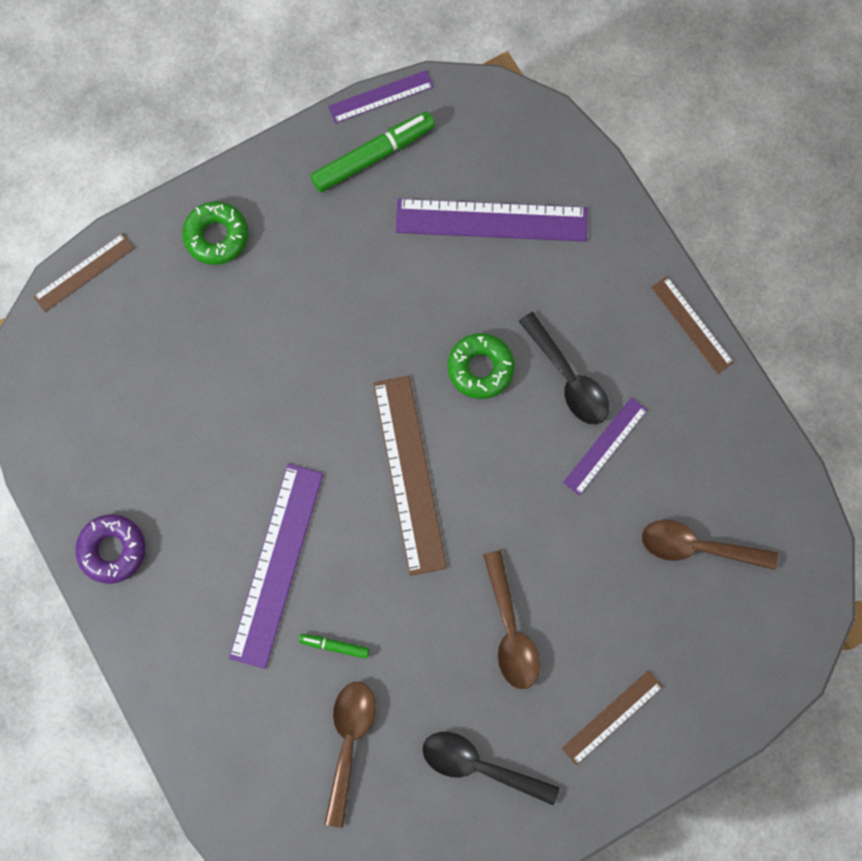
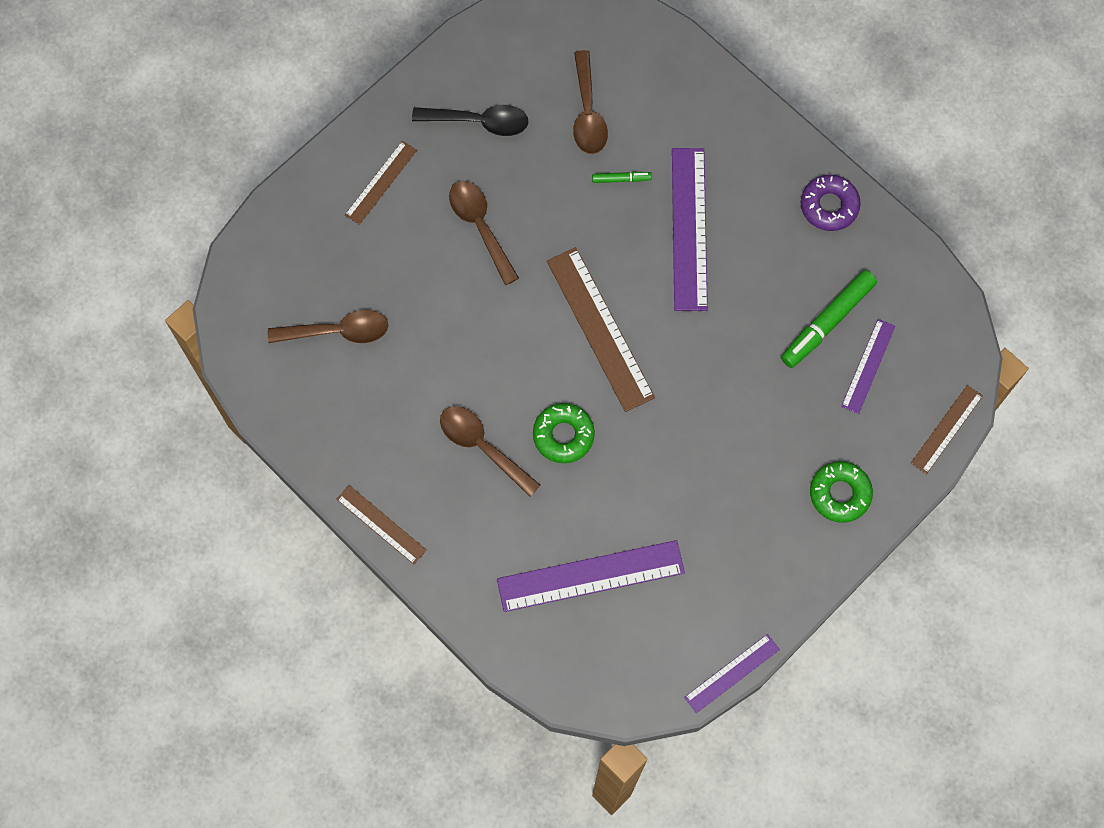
camera: 165 degrees right, 5 degrees down
(373, 156) = (720, 610): green marker -> green marker (827, 322)
(568, 378) = (482, 446): black spoon -> brown spoon
(605, 446) = (435, 395): purple ruler -> purple ruler (868, 366)

